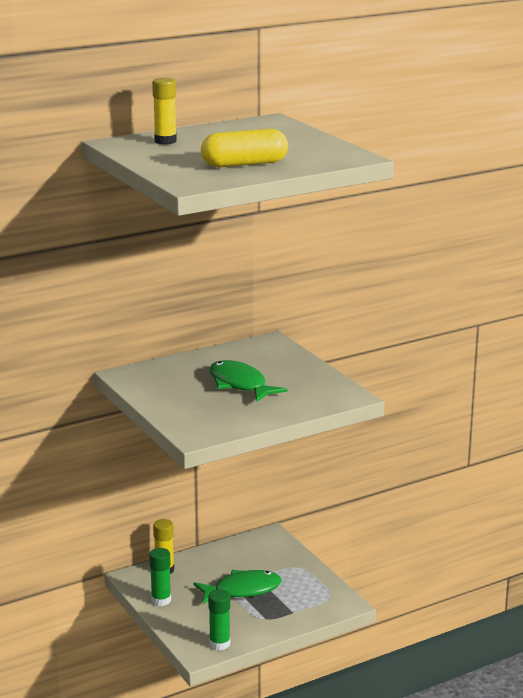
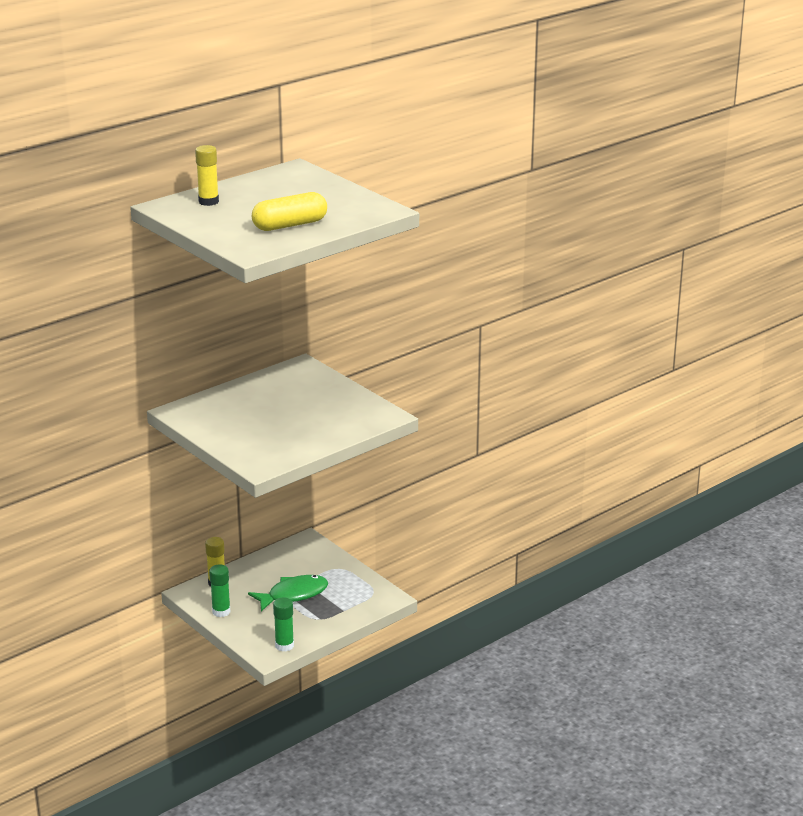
camera: 10 degrees left, 5 degrees up
(240, 384) = (285, 412): green fish -> none

